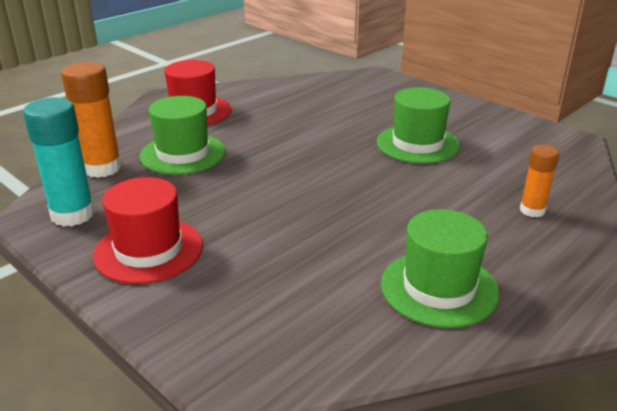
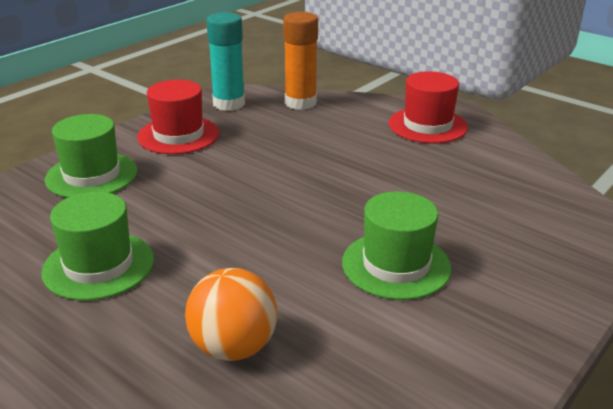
camera: 85 degrees right, 0 degrees up
(183, 154) = (333, 130): green hat -> green hat (91, 175)
(532, 210) = (233, 347): orange glue stick -> orange ball

